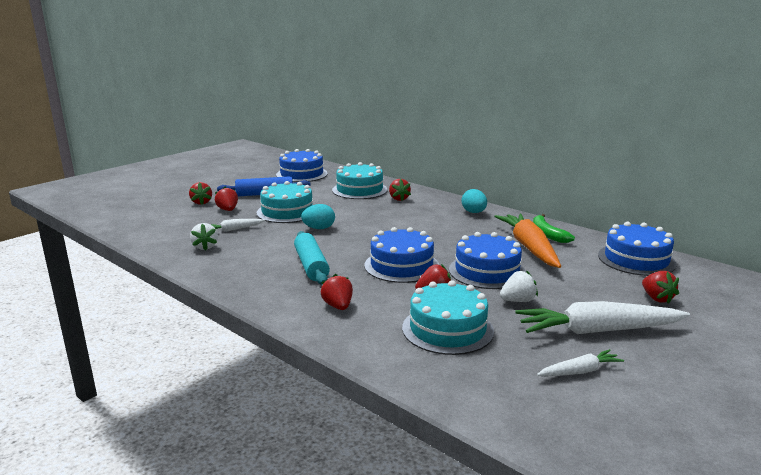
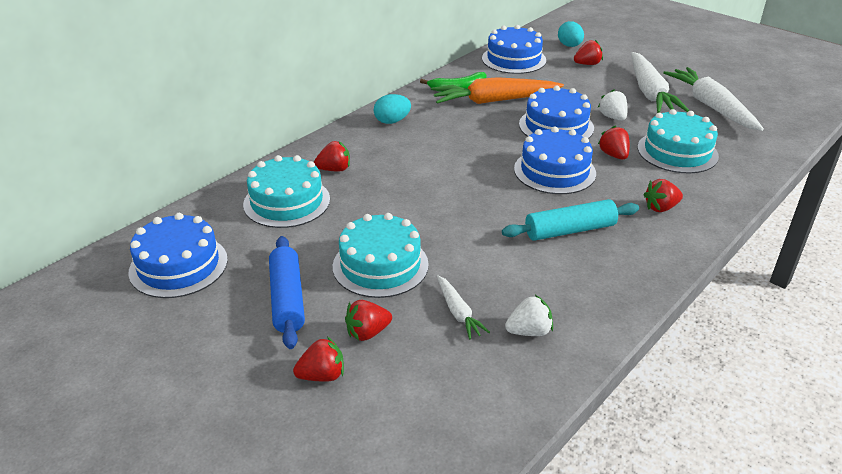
camera: 90 degrees left, 15 degrees up
(319, 228) = (449, 231): turquoise egg -> turquoise egg (569, 46)
(579, 371) = (711, 106): white carrot -> white carrot, size x2.01

